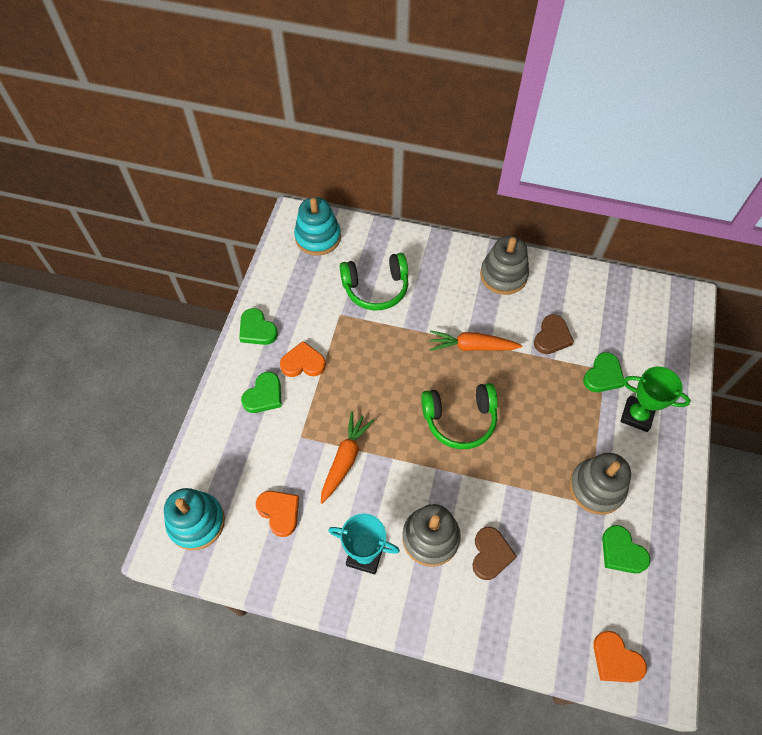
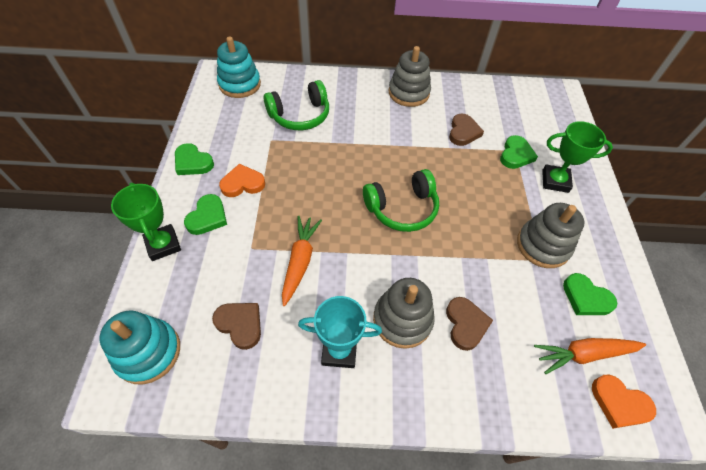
camera: 15 degrees left, 5 degrees down
(219, 418) = (163, 245): none -> green trophy
(279, 512) = (240, 324): orange heart -> brown heart
(472, 346) = (397, 148): orange carrot -> orange carrot (584, 354)

